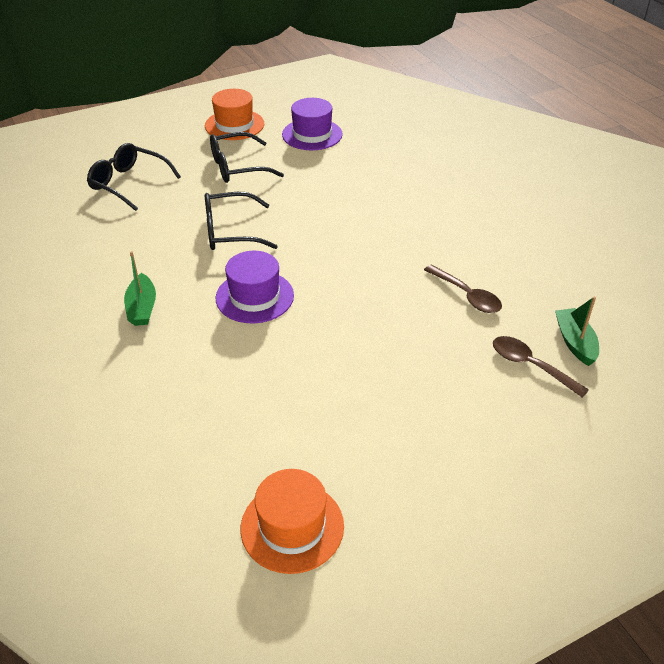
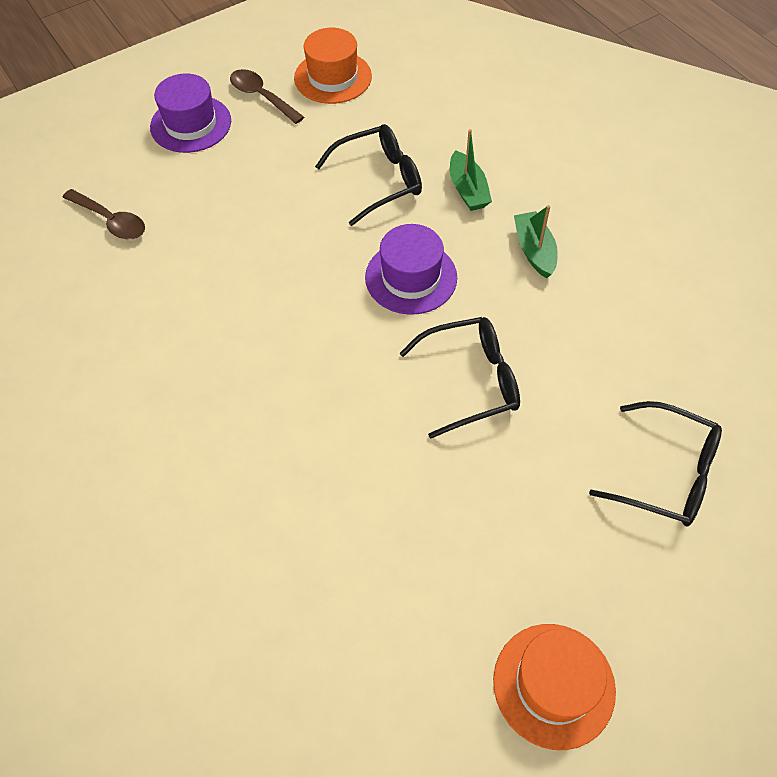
camera: 175 degrees right, 15 degrees up
(237, 167) = (506, 537): black glasses -> black glasses (379, 180)
(312, 134) = (391, 664): purple hat -> purple hat (191, 124)
(467, 295) = (159, 302): brown spoon -> brown spoon (262, 97)
(575, 342) = (54, 252): green boat -> green boat (468, 190)

